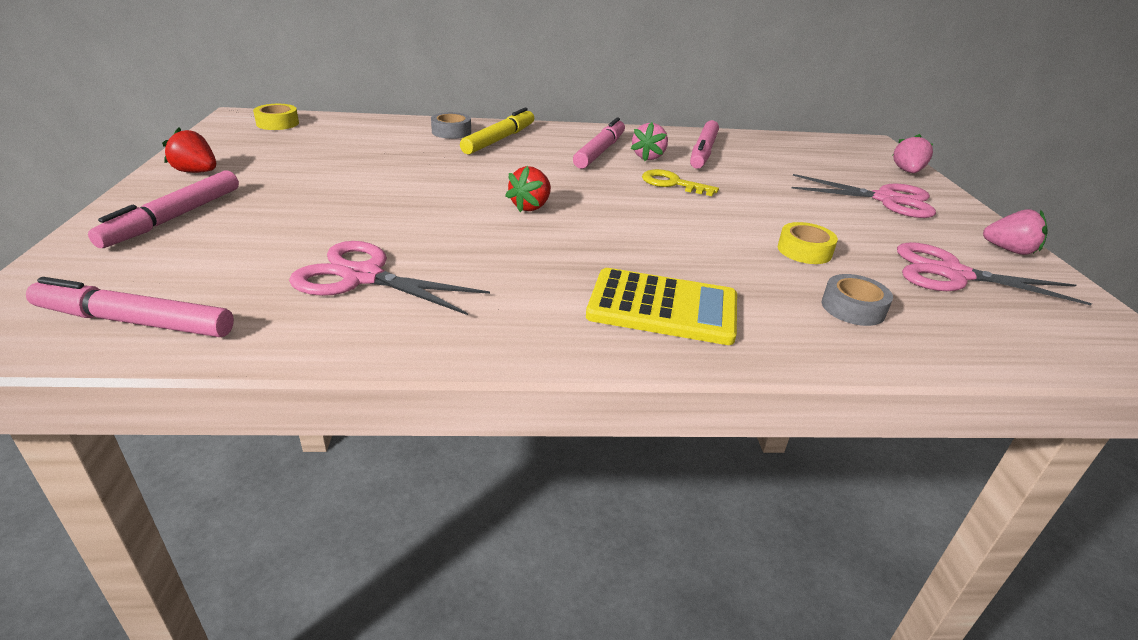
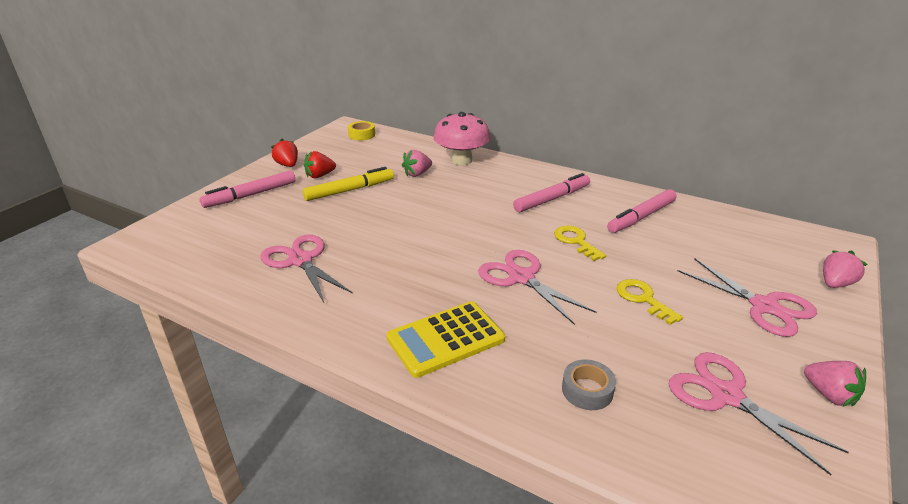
camera: 35 degrees right, 0 degrees up
(135, 321) = (182, 256): pink marker -> none
(451, 132) = (461, 160): grey tape -> pink mushroom
(499, 139) = (488, 173): yellow marker -> yellow marker (350, 190)
(531, 207) = (447, 236): red strawberry -> red strawberry (320, 176)
(648, 157) = (586, 212): pink strawberry -> pink strawberry (417, 174)
(662, 307) = (445, 339): yellow calculator -> yellow calculator turned 105 degrees clockwise
(663, 227) = (521, 277): none -> pink scissors
(794, 218) = (643, 299): none -> yellow key
(804, 251) = (612, 330): yellow tape -> none

